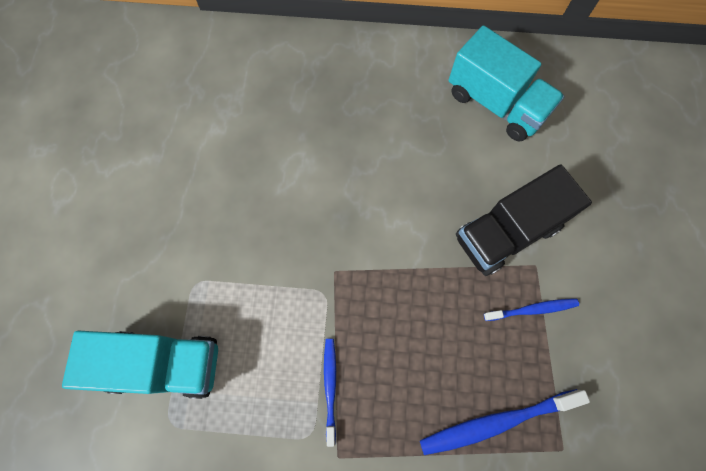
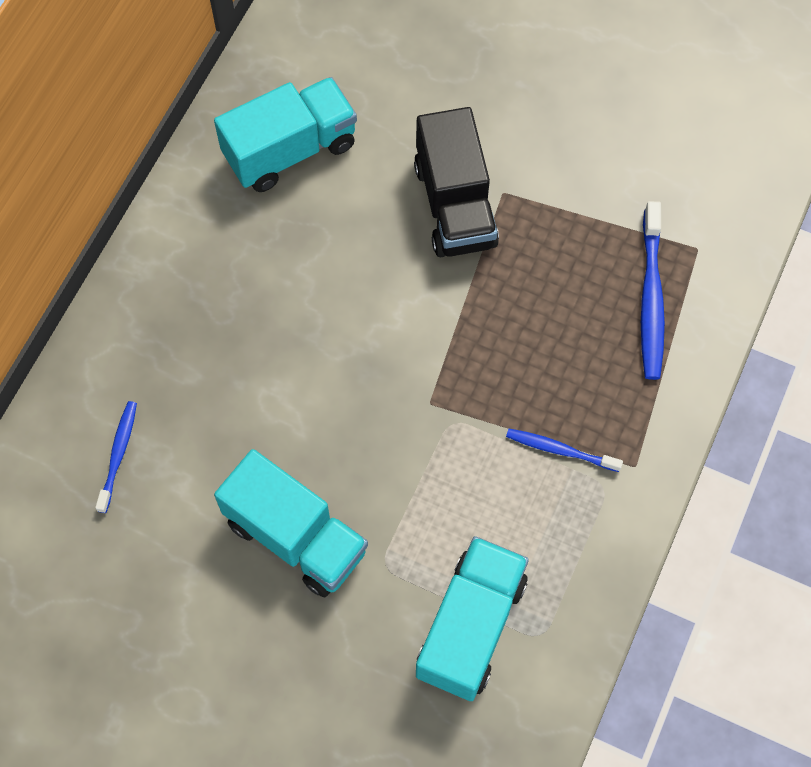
camera: 70 degrees left, 5 degrees down
(200, 214) = (296, 536): none -> turquoise truck
(532, 309) = (549, 216): blue toothbrush -> blue toothbrush (118, 454)

